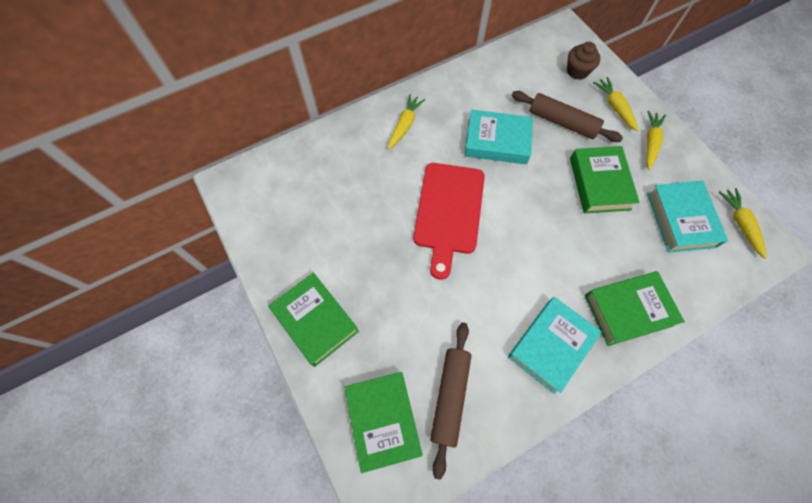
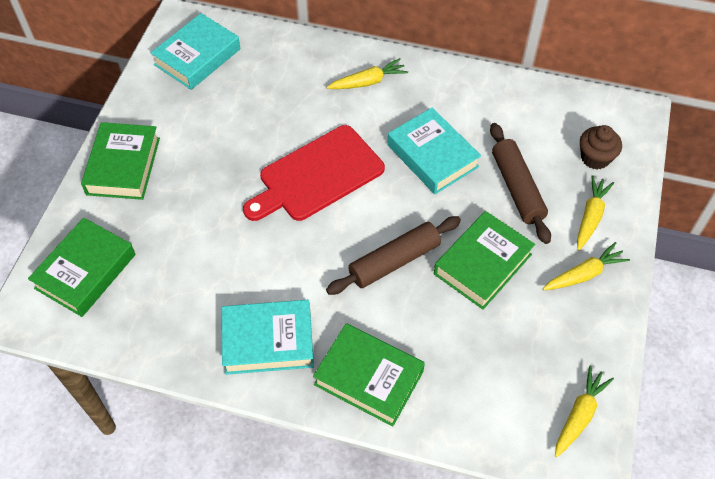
camera: 45 degrees right, 10 degrees down
(450, 397) = (148, 301): brown rolling pin -> brown rolling pin (394, 261)
(681, 219) = (521, 358): turquoise book -> turquoise book (197, 57)

